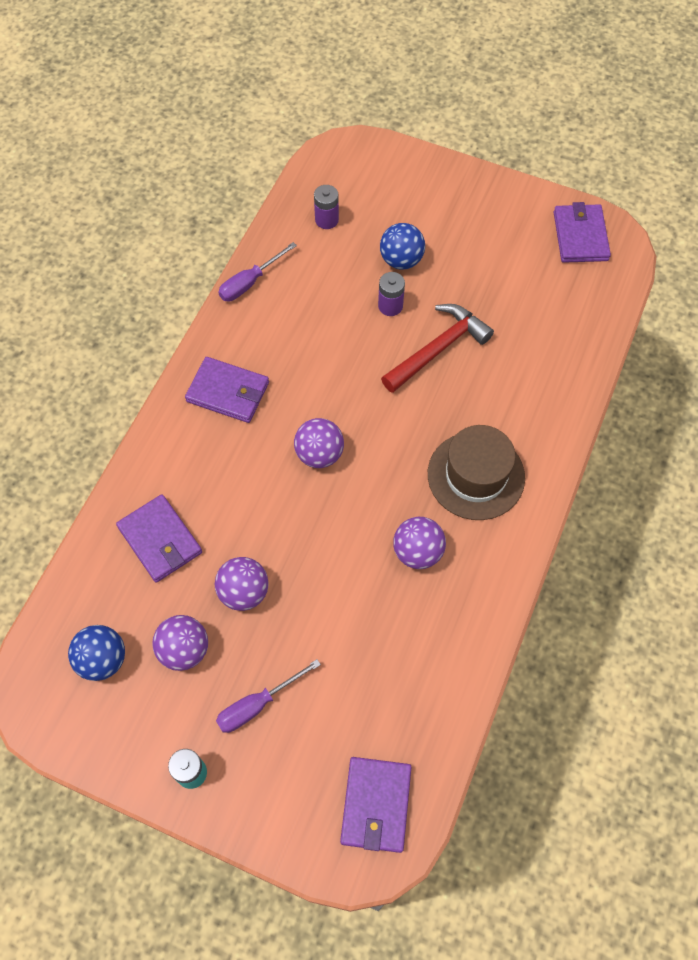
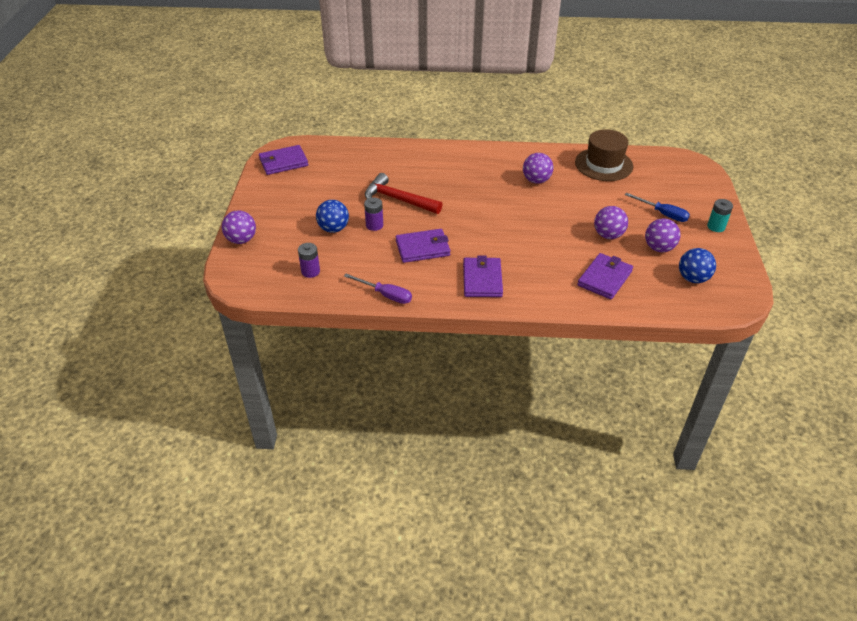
camera: 110 degrees left, 20 degrees down
(257, 704) = (663, 214): purple screwdriver -> blue screwdriver
(319, 454) = (501, 229): purple ball -> purple ball (241, 240)
(375, 805) = (673, 167): purple wallet -> purple wallet (423, 248)
(476, 475) = (476, 170): brown hat -> brown hat (604, 164)

